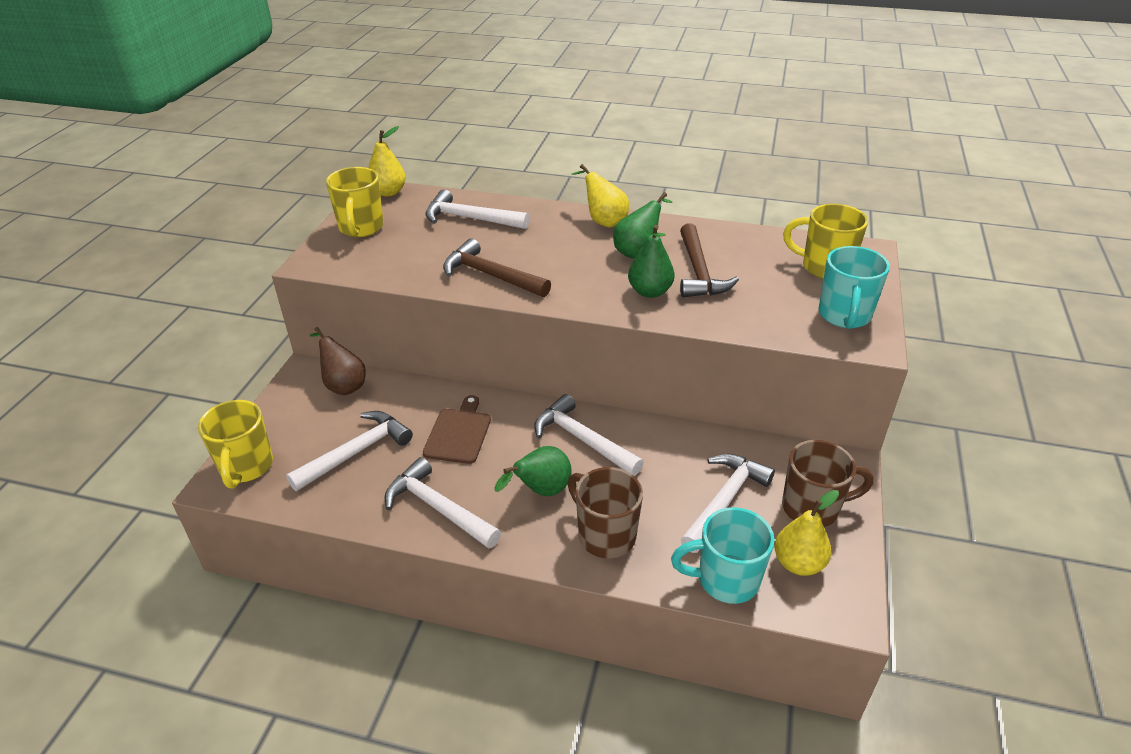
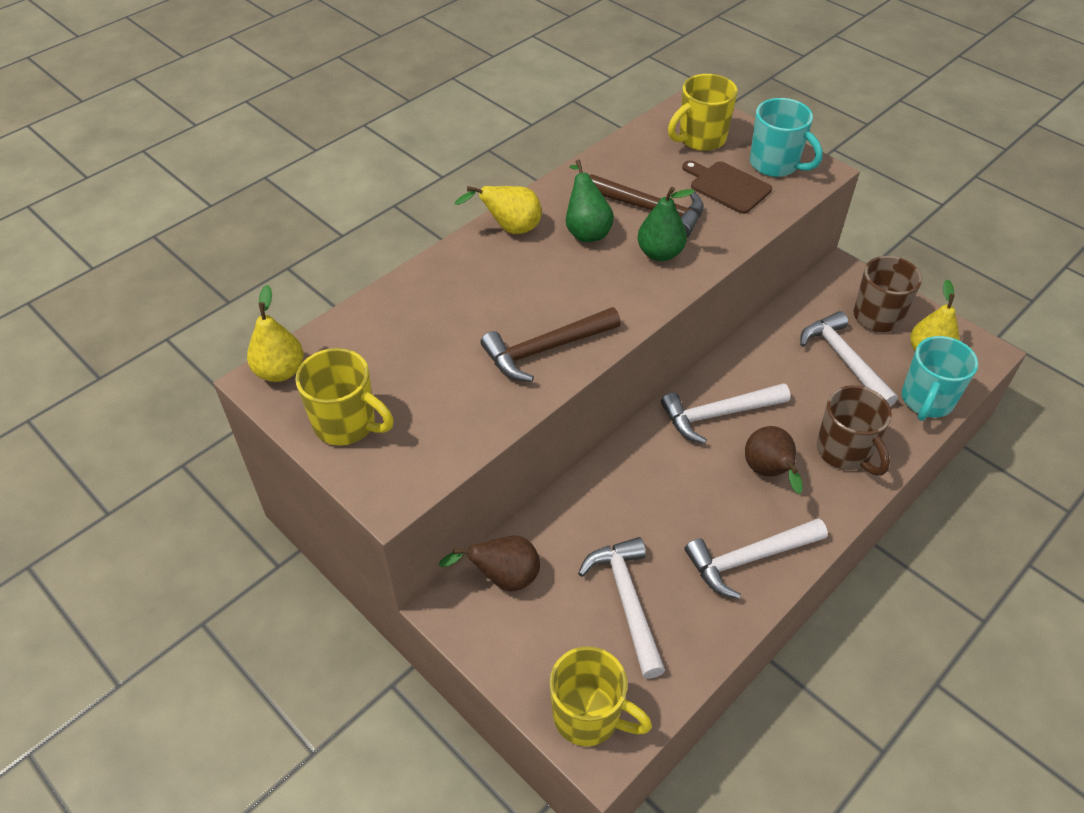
camera: 60 degrees left, 10 degrees up
(458, 433) = (652, 503): brown cutting board -> brown cutting board (727, 186)
(470, 218) = (413, 323): white hammer -> none
(541, 491) = (769, 473): green pear -> brown pear
(605, 535) = (844, 452): brown mug -> brown mug turned 105 degrees counterclockwise

